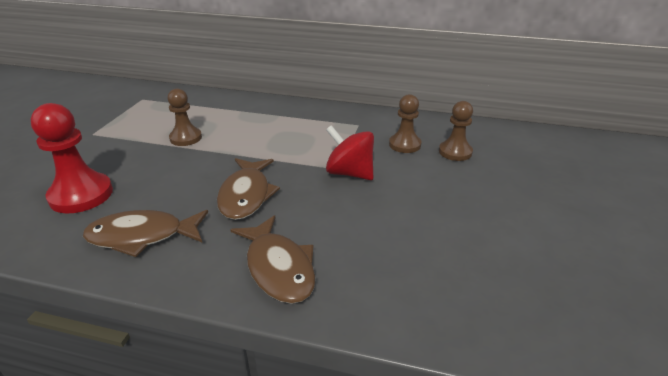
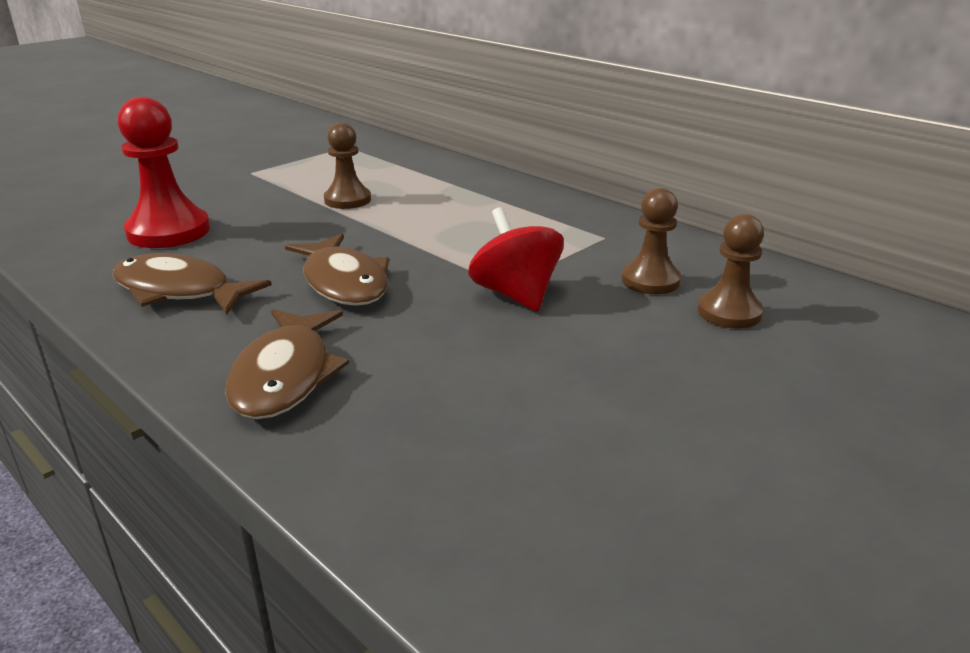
camera: 30 degrees right, 5 degrees down
(246, 195) = (344, 282): brown fish -> brown fish turned 60 degrees counterclockwise

